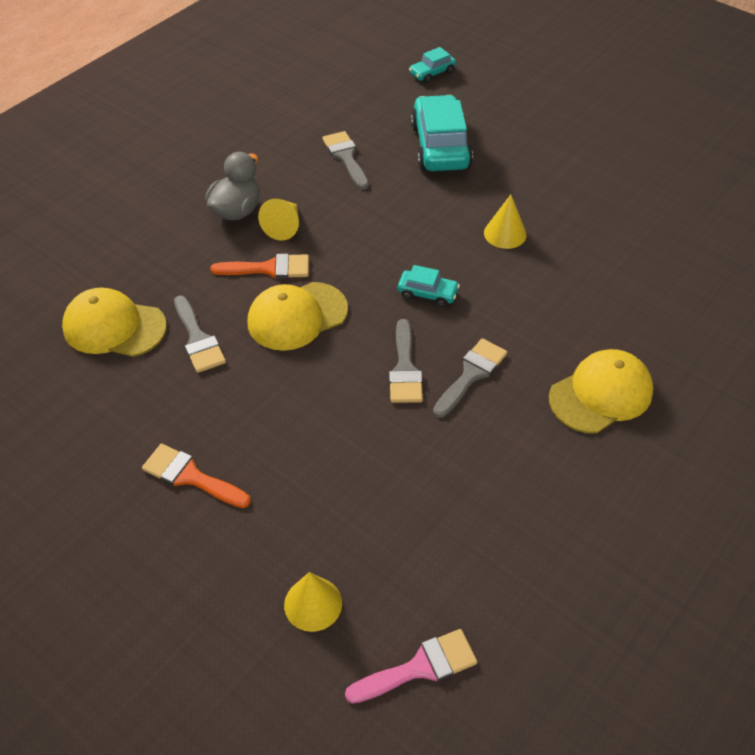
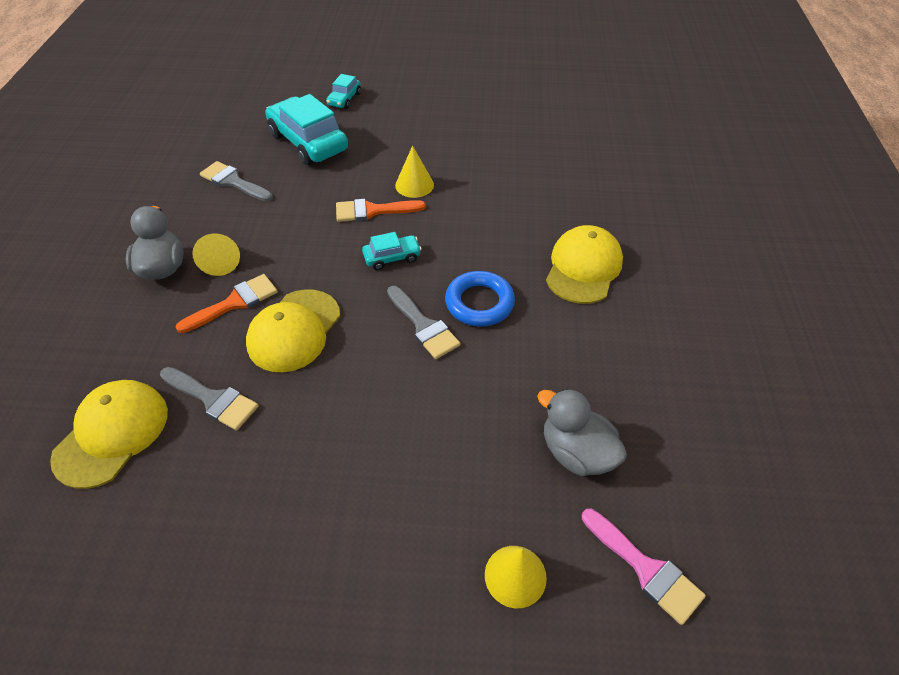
camera: 35 degrees left, 0 degrees up
(114, 327) = (112, 434): yellow cap -> yellow cap turned 135 degrees clockwise
(191, 476) = (307, 532): orange brush -> orange brush (373, 211)
(419, 667) = (645, 569): pink brush -> pink brush turned 105 degrees clockwise
(432, 73) = (256, 91): turquoise car -> turquoise car (344, 99)
(444, 546) = (576, 452): none -> grey duck
(471, 375) = (479, 303): grey brush -> blue ring

